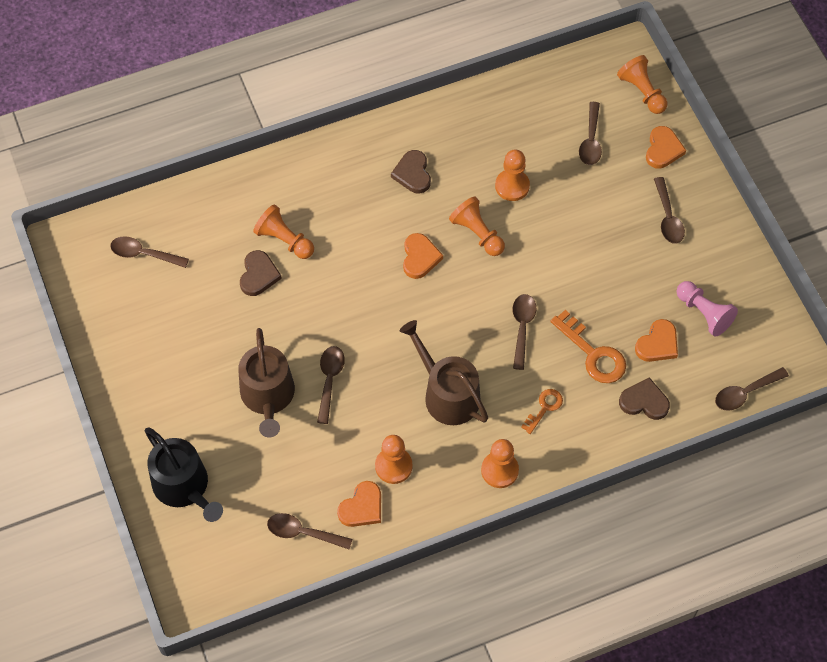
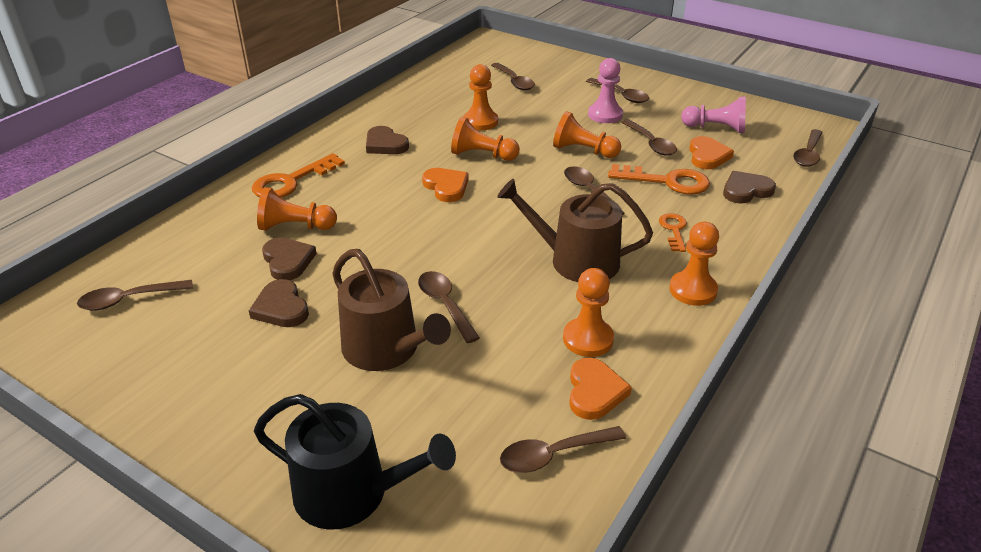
camera: 35 degrees left, 25 degrees down
(229, 319) = (281, 308): none -> brown heart
(313, 182) = (291, 181): none -> orange key
(626, 238) = (605, 115): none -> pink pawn
(627, 300) = (651, 143): none -> brown spoon
(642, 92) = (523, 51): orange pawn -> orange pawn (583, 151)
(663, 149) = (573, 69): orange heart -> none

